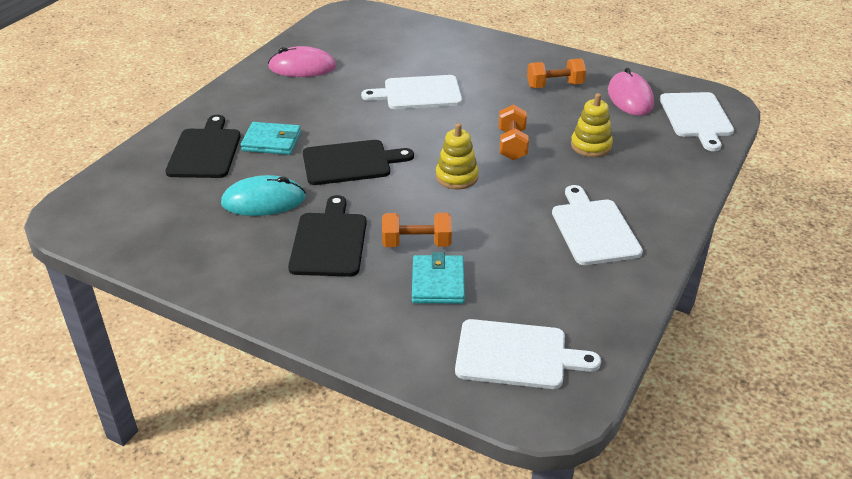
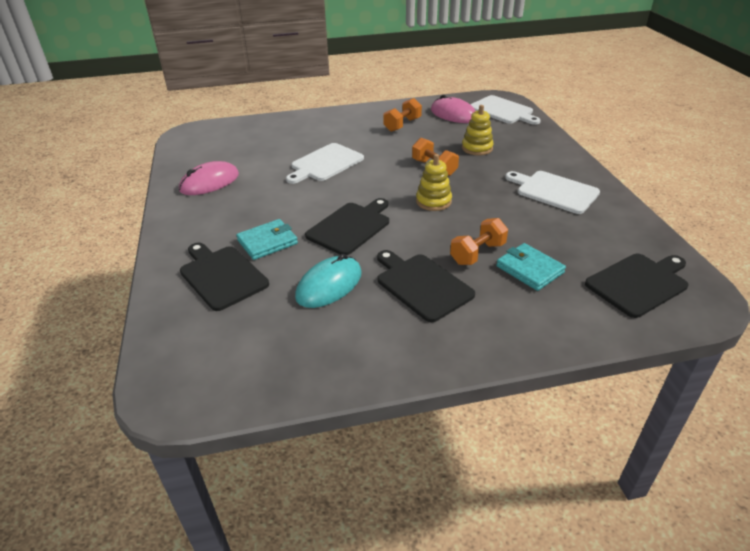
camera: 40 degrees left, 0 degrees up
(517, 355) = (638, 283): white cutting board -> black cutting board

